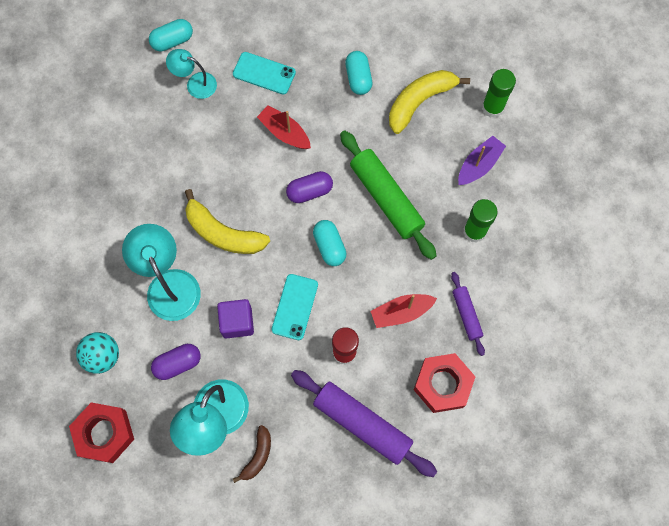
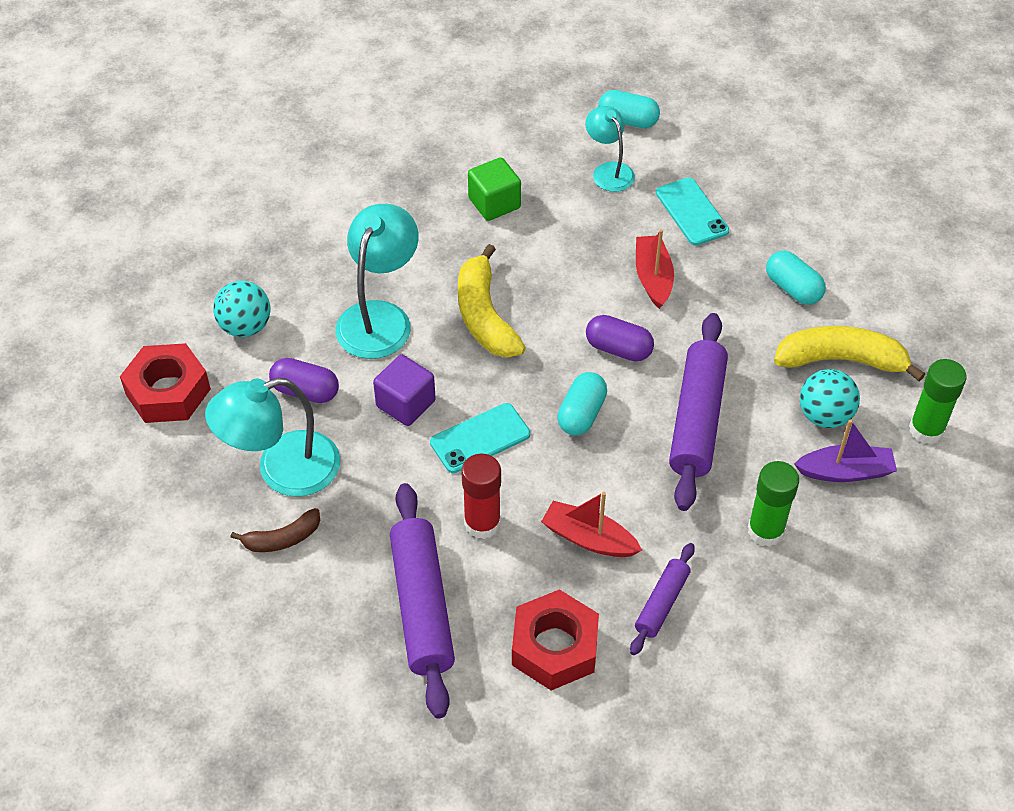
camera: 45 degrees right, 20 degrees down
(155, 158) = (494, 203): none -> green cube
(358, 78) = (793, 288): turquoise capsule -> turquoise capsule turned 75 degrees counterclockwise
(386, 198) = (696, 419): green rolling pin -> purple rolling pin
(441, 141) = (824, 416): none -> turquoise ball

